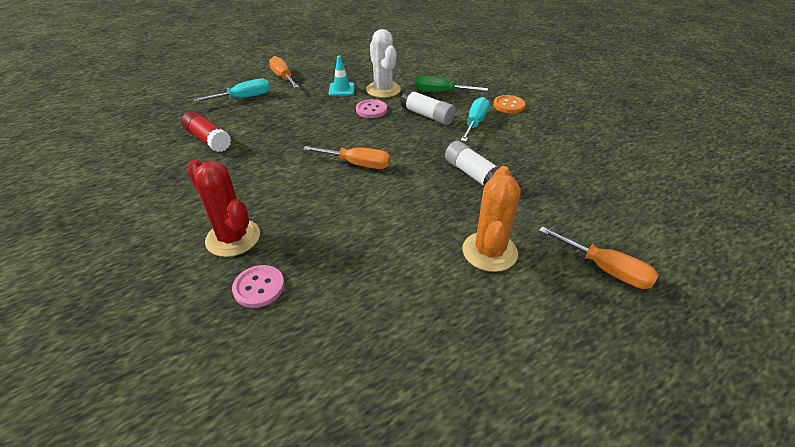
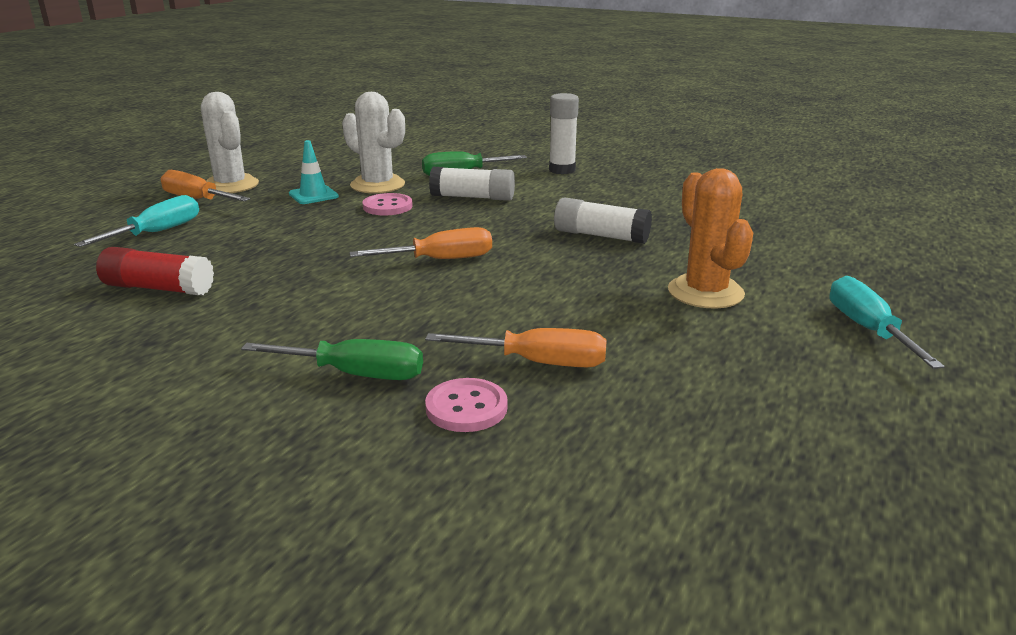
camera: 30 degrees left, 15 degrees down
(233, 238) = (356, 374): red cactus -> green screwdriver
(308, 70) = (230, 185): none -> white cactus
(475, 123) = (542, 192): turquoise screwdriver -> turquoise screwdriver (867, 329)
(508, 105) = (562, 170): orange button -> white glue stick
(605, 269) = (833, 273): orange screwdriver -> orange screwdriver (538, 363)

